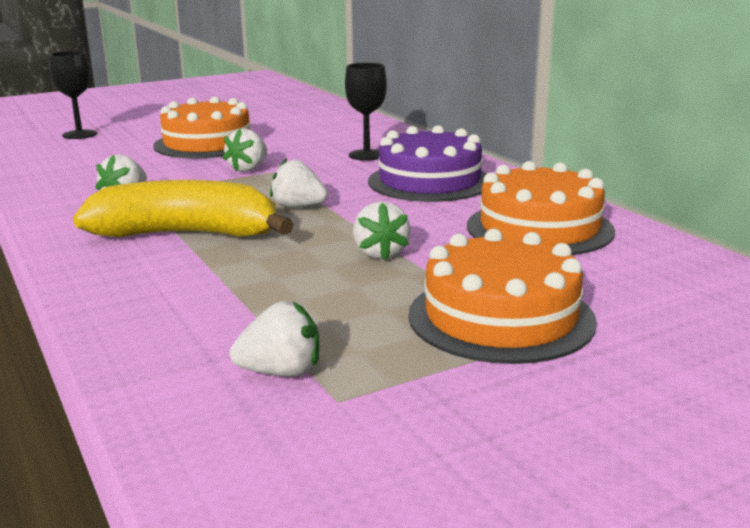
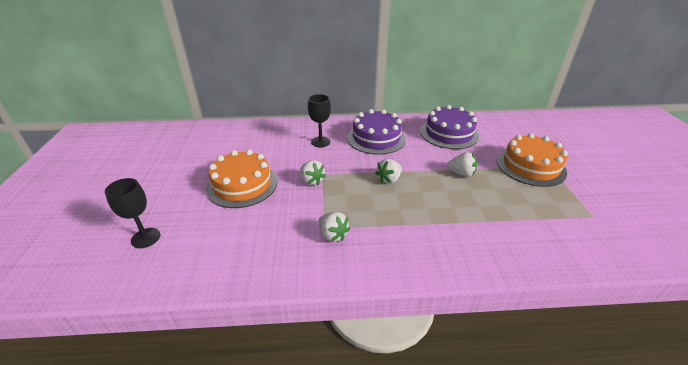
camera: 65 degrees left, 15 degrees up
(187, 234) = (410, 221): yellow banana -> none
(281, 372) = (572, 224): white strawberry -> none
(539, 228) = (449, 133): orange cake -> purple cake

